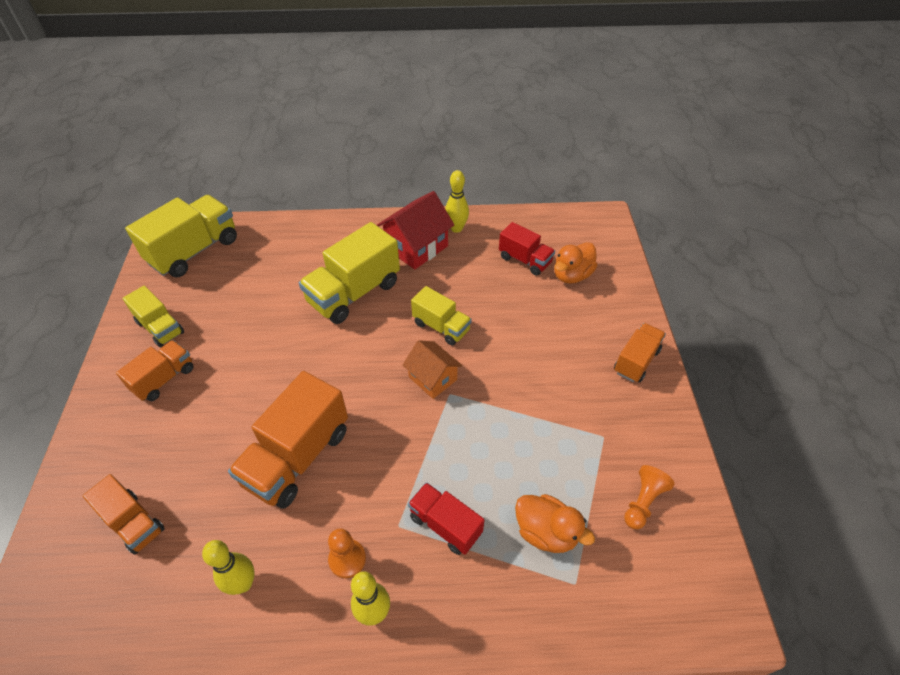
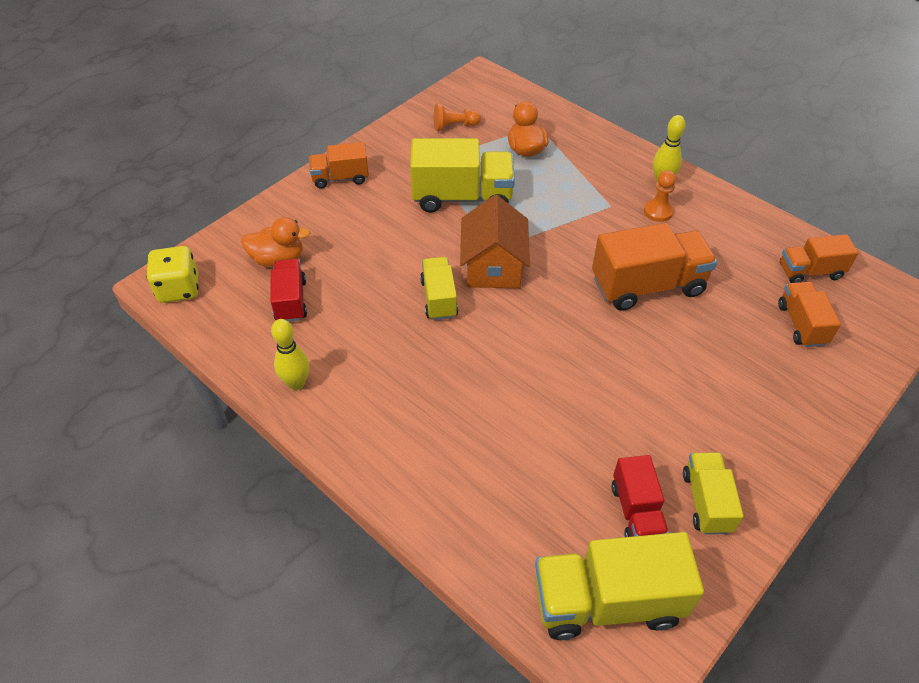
camera: 135 degrees left, 0 degrees up
(164, 379) = (728, 432): orange truck -> orange truck (810, 272)
(243, 583) = (735, 241): yellow bowling pin -> none
(354, 293) = (477, 389): yellow truck -> yellow truck (462, 197)
(416, 247) = (362, 393): red house -> none
(433, 378) = (493, 267): orange house -> orange house, size x1.53
(445, 525) = (581, 188): red truck -> red truck (636, 512)
(591, 222) = (179, 289): none -> yellow dice

